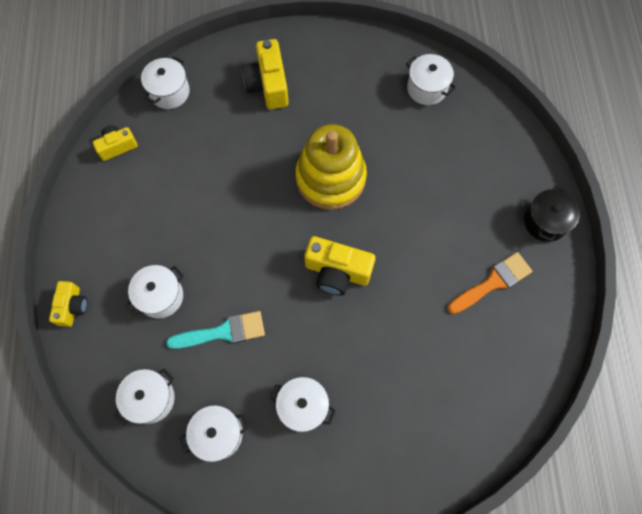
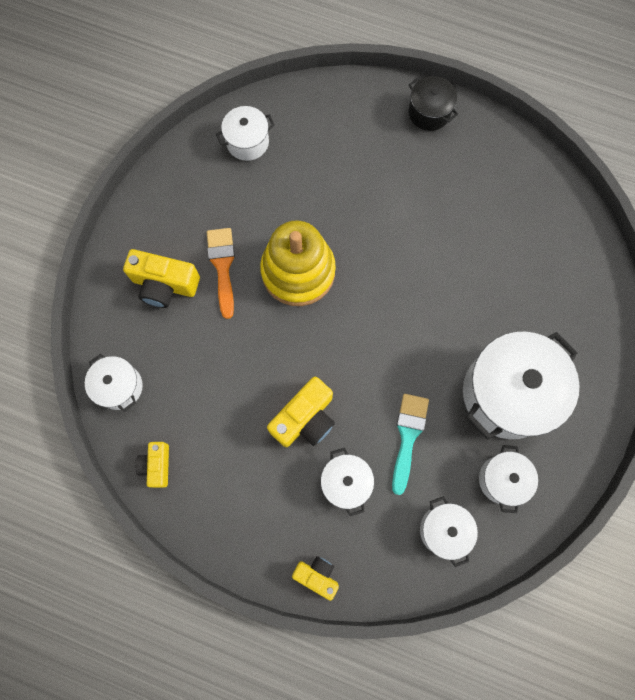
camera: 65 degrees left, 5 degrees up
(303, 406) = (507, 393): white pot -> white pot, size x1.96
(337, 272) = (395, 308): yellow camera -> yellow camera (305, 419)
(493, 282) = (464, 182): orange brush -> orange brush (222, 266)

